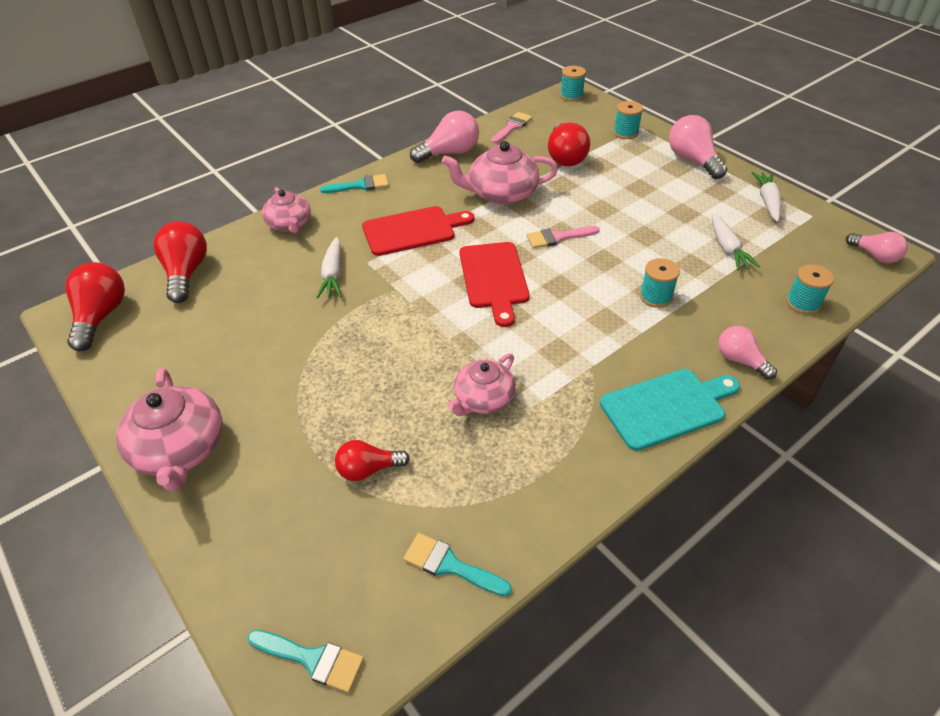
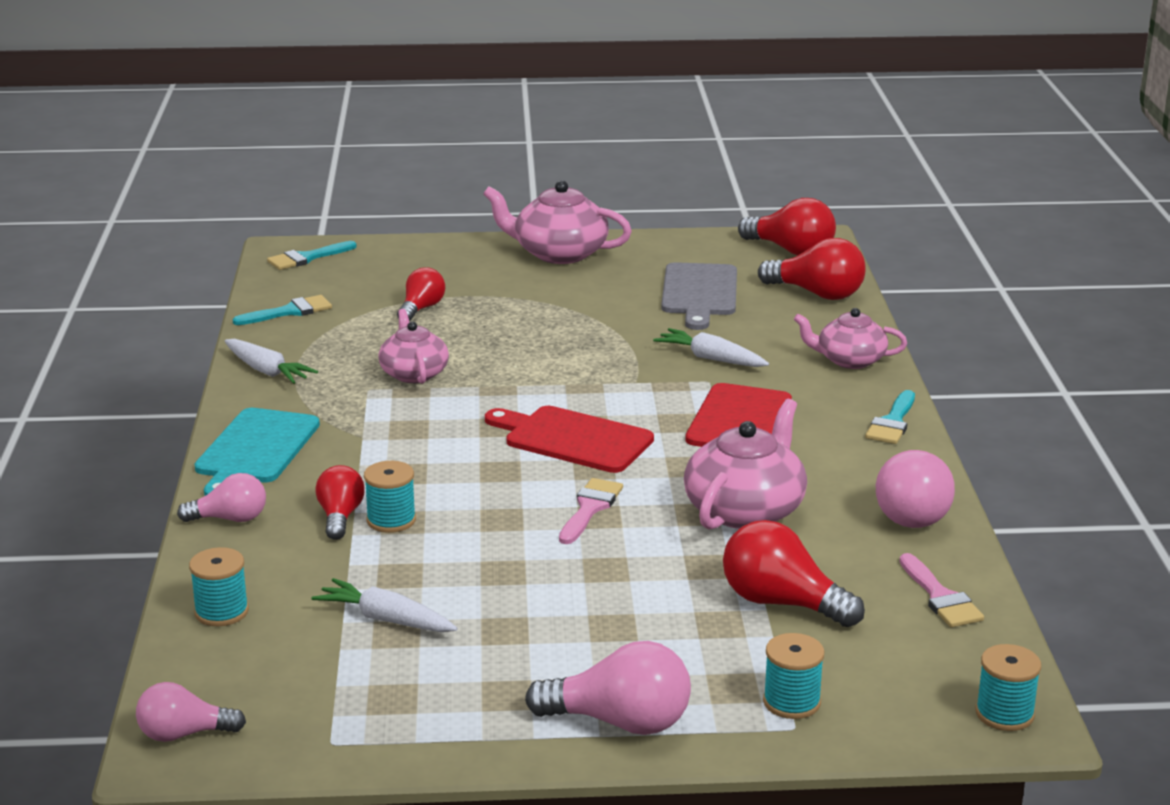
camera: 125 degrees right, 20 degrees down
(221, 326) = (699, 293): none -> grey cutting board
(678, 317) = (340, 517): none -> red light bulb
(767, 201) = (421, 724): white carrot -> white carrot (267, 371)

